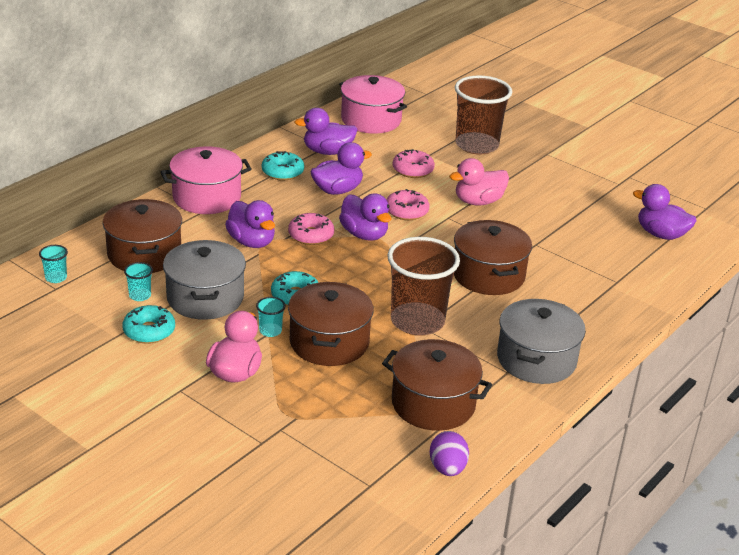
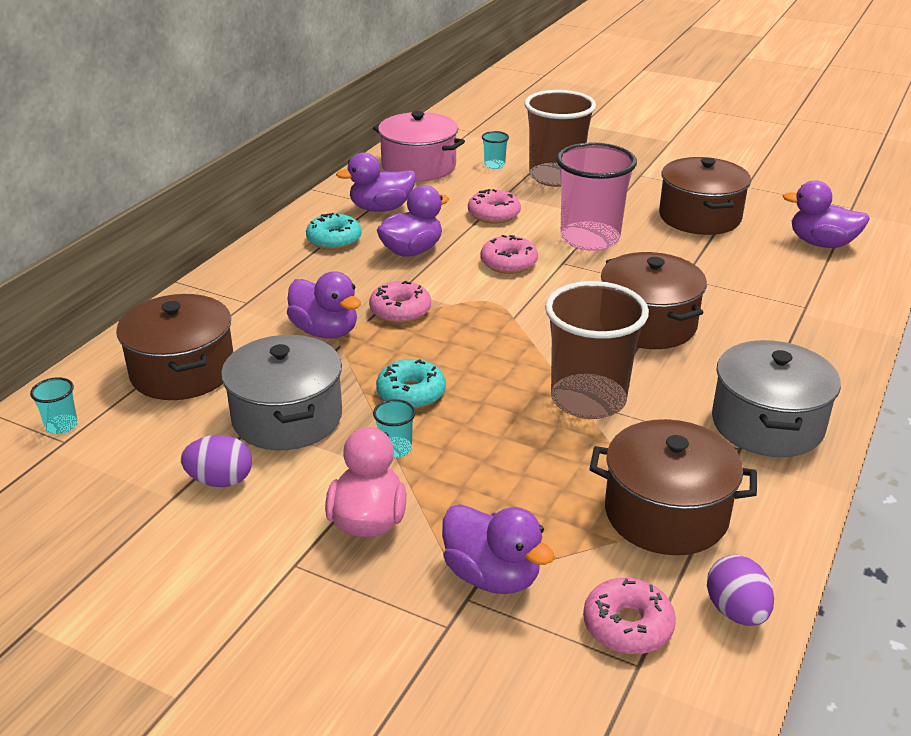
camera: 10 degrees left, 0 degrees up
(140, 295) = (192, 430): turquoise cup -> turquoise cup (494, 165)
(149, 331) = (220, 481): turquoise donut -> purple egg
(207, 197) = (246, 284): pink pot -> none
(329, 342) = (483, 450): brown pot -> brown pot (699, 217)
(364, 234) = (468, 299): purple duck -> purple duck (492, 576)
(374, 463) = (627, 625): none -> pink donut
(478, 201) = (589, 239): pink duck -> pink cup

